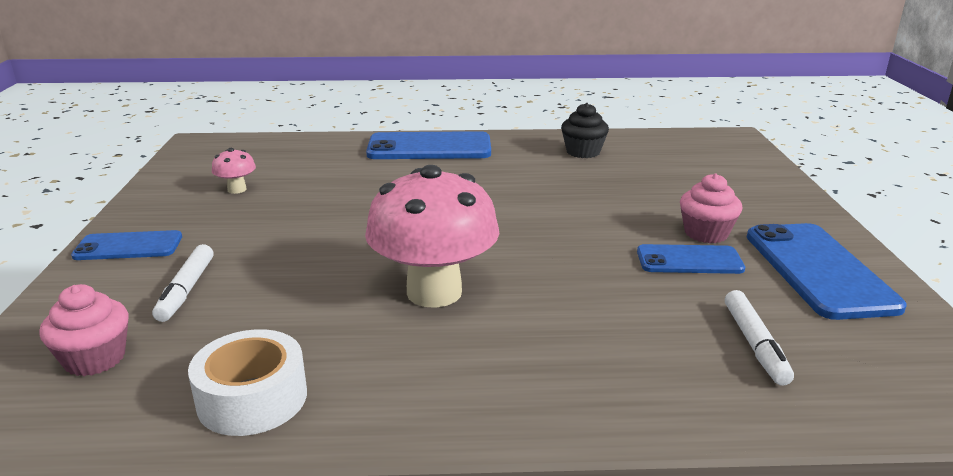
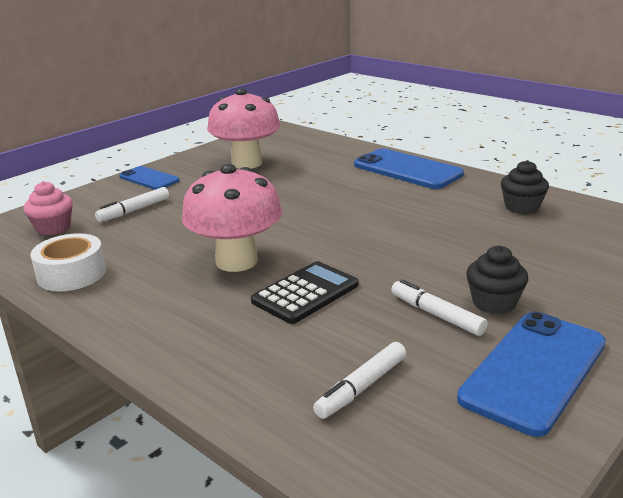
camera: 45 degrees right, 0 degrees up
(237, 189) = (247, 163): pink mushroom -> pink mushroom, size x2.34
(560, 291) = (305, 293): none -> black calculator
(689, 260) = (436, 315): blue phone -> white marker
(706, 233) = (494, 303): pink cupcake -> black cupcake

